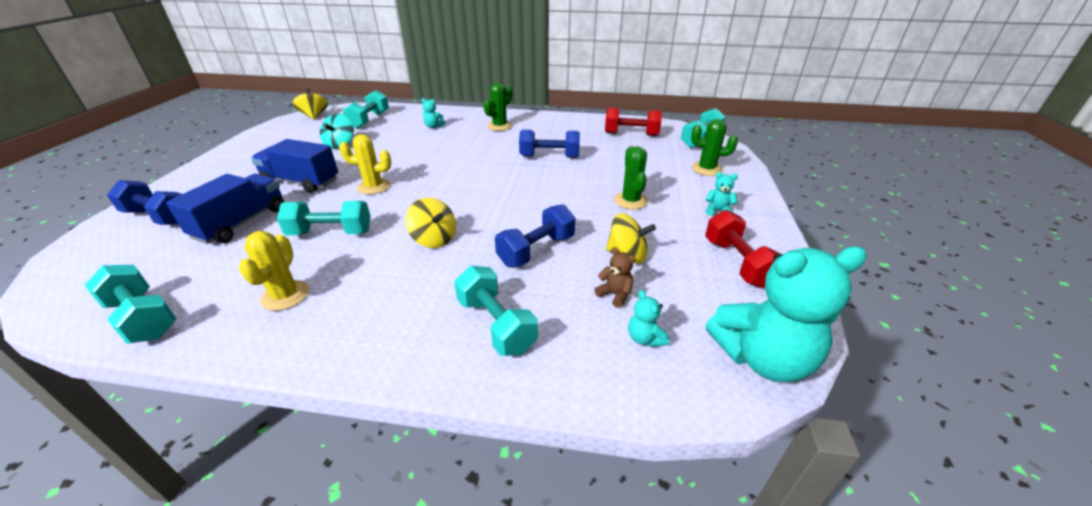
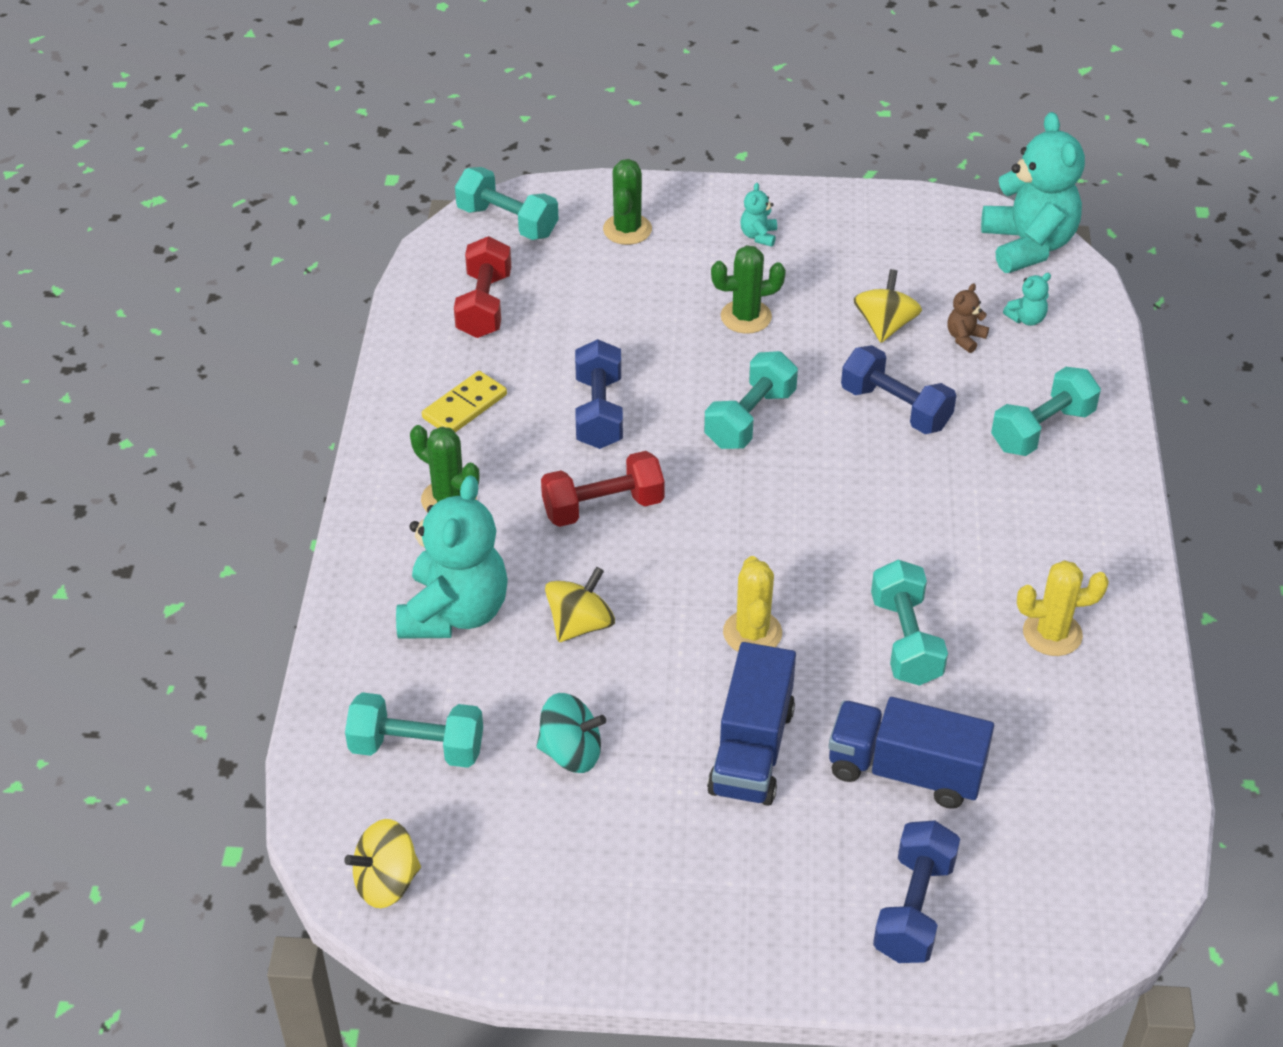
camera: 95 degrees left, 10 degrees up
(143, 318) = (1133, 761): turquoise dumbbell -> turquoise dumbbell (750, 418)
(433, 126) = (455, 612): turquoise teddy bear -> turquoise teddy bear, size x2.43
(434, 239) = (894, 516): yellow spinning top -> yellow spinning top (580, 624)
(558, 129) = (465, 406): none -> yellow domino
(737, 263) = (879, 237): red dumbbell -> red dumbbell (603, 507)

